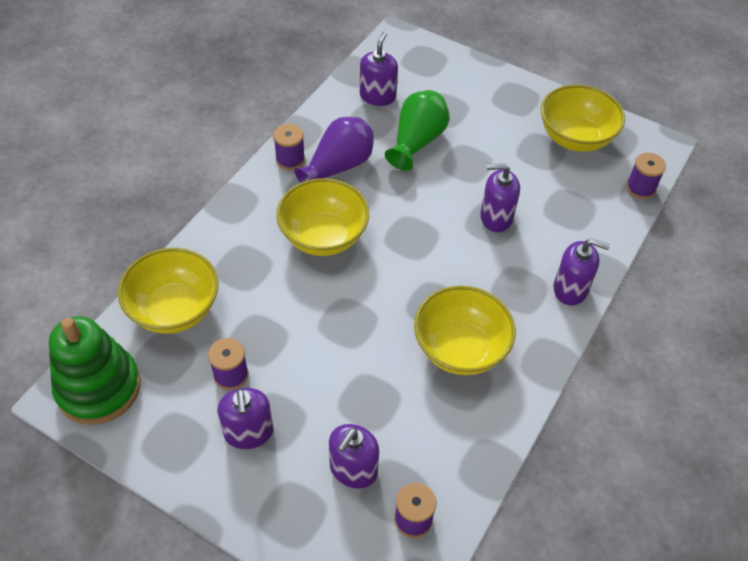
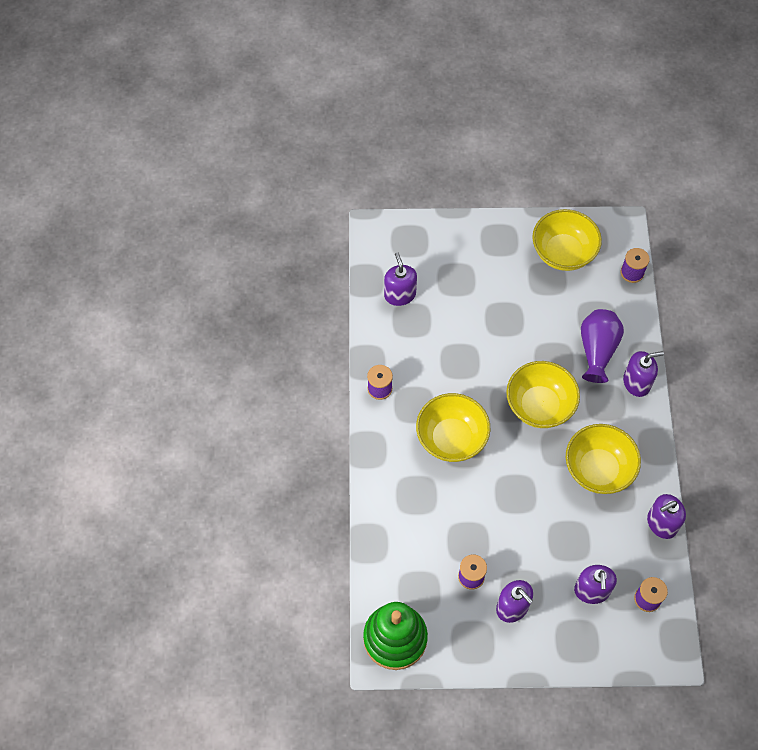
camera: 30 degrees left, 10 degrees up
(175, 309) = (397, 554): yellow bowl -> yellow bowl (539, 406)
(338, 167) = (418, 374): purple vase -> purple vase (597, 350)
(417, 141) = (457, 320): green vase -> none
(496, 217) = (554, 354): purple soap dispenser -> purple soap dispenser (661, 523)

